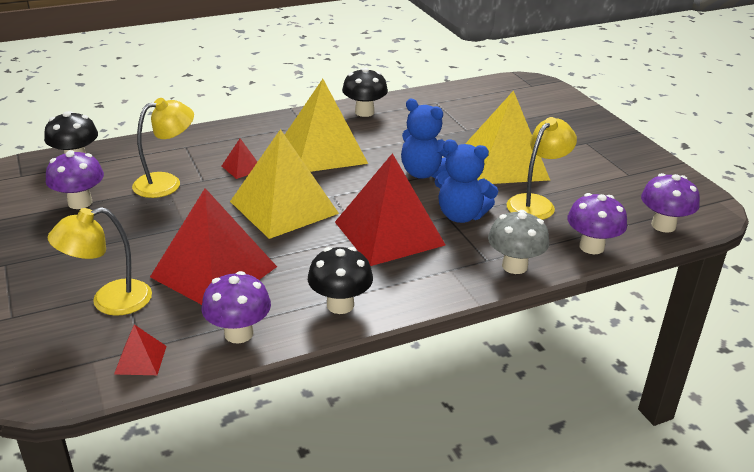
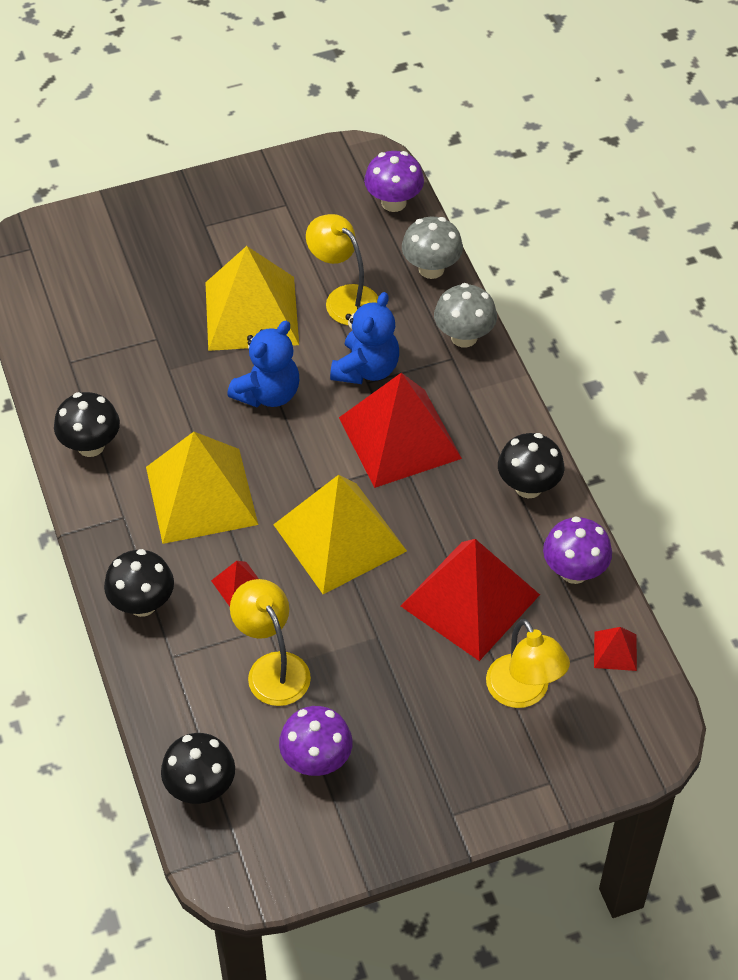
camera: 85 degrees left, 20 degrees up
(231, 135) = (142, 604): none -> black mushroom
(591, 247) = (431, 269): purple mushroom -> grey mushroom

